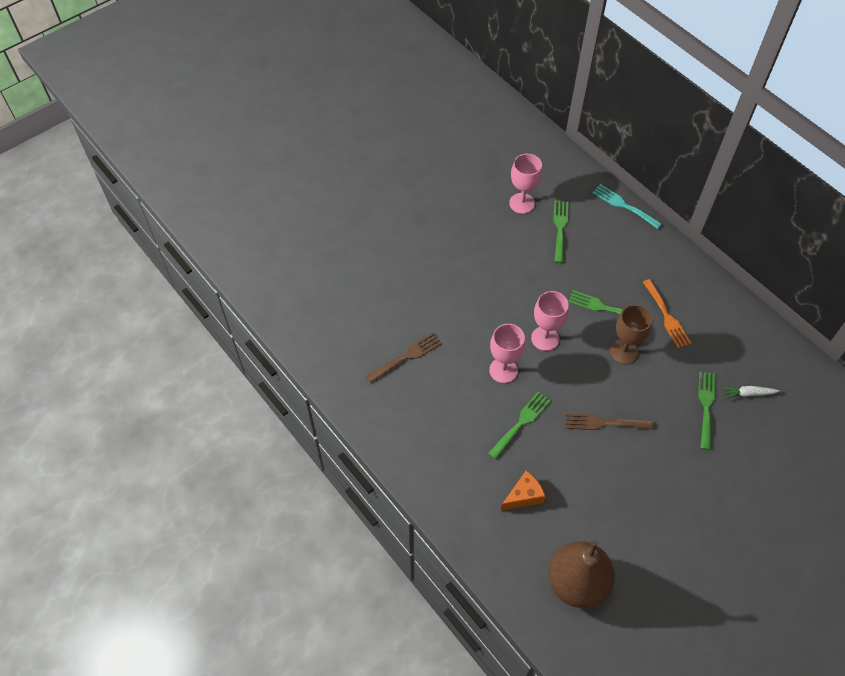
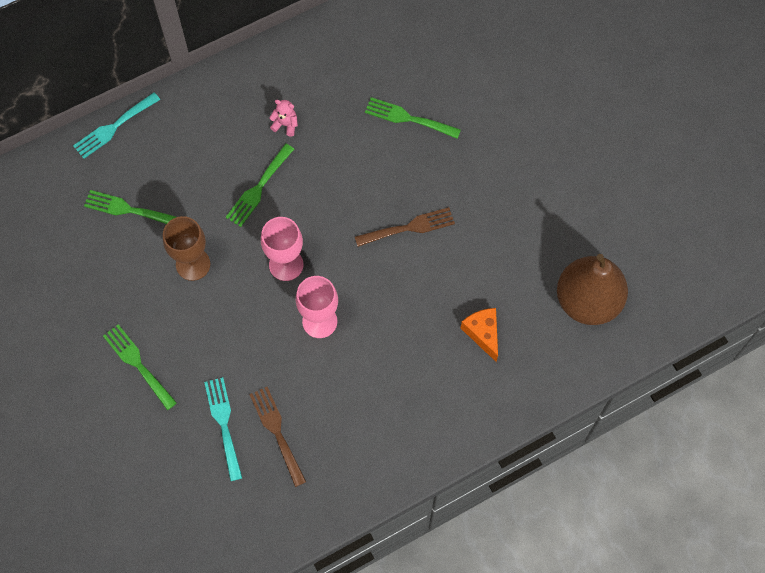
camera: 80 degrees left, 10 degrees up
(406, 320) = (223, 424): none -> turquoise fork
(521, 423) = (392, 316): green fork -> green fork (138, 364)
(522, 203) = (77, 246): pink goblet -> none
(604, 423) = (409, 227): brown fork -> brown fork turned 120 degrees counterclockwise
(623, 352) = (322, 183): brown goblet -> brown goblet (193, 264)
(667, 316) = (285, 124): orange fork -> pink teddy bear
(748, 393) = (401, 72): white carrot -> none

